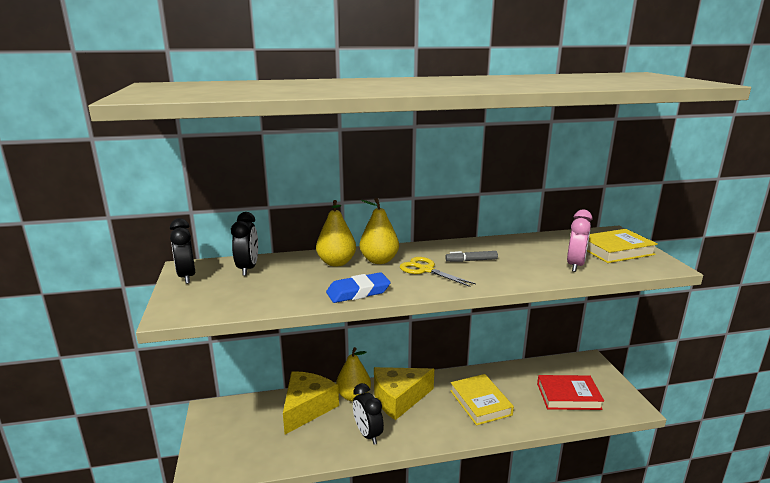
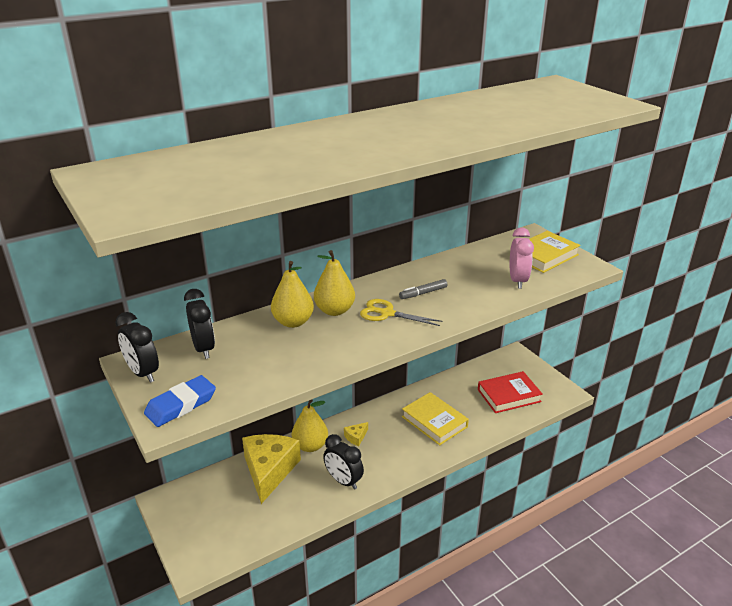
camera: 20 degrees left, 10 degrees up
(358, 292) = (338, 354): blue eraser -> blue eraser (181, 405)
(398, 398) = (356, 437): yellow cheese -> yellow cheese, size x0.40

